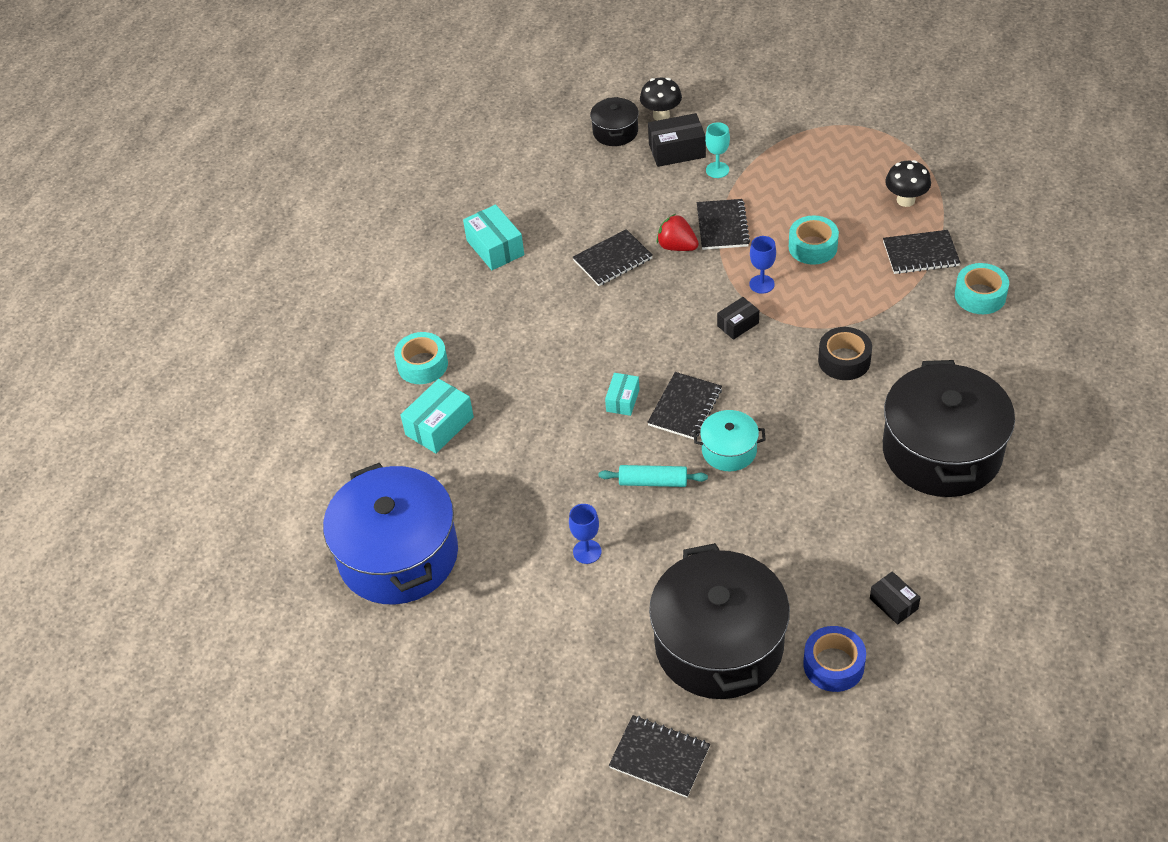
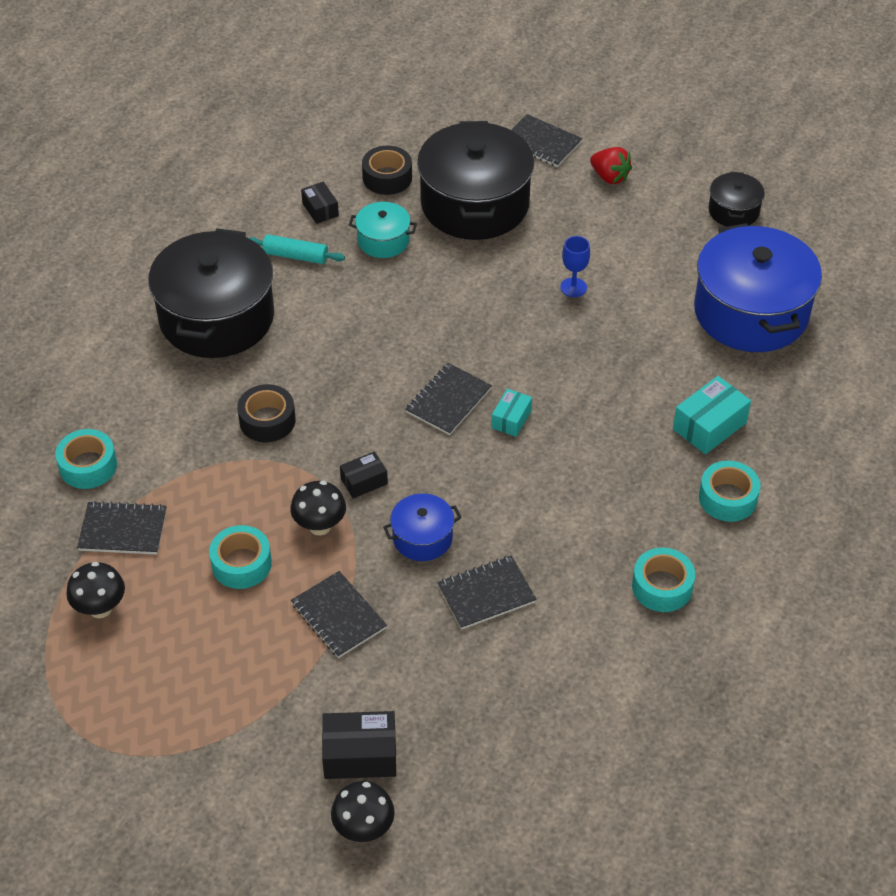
camera: 175 degrees left, 0 degrees up
(475, 288) = (662, 587): none -> turquoise tape
(495, 248) = (632, 641): turquoise box -> none
(615, 132) = (438, 811): black pot -> black pot (733, 211)
(653, 482) = (499, 336): turquoise rolling pin -> turquoise rolling pin (295, 256)
(674, 290) = (422, 537): none -> blue pot
(677, 247) = (403, 597): red strawberry -> red strawberry (609, 177)
(717, 170) = (316, 708): turquoise goblet -> none
(722, 226) = (338, 616): black notebook -> black notebook turned 45 degrees counterclockwise
(729, 450) = (417, 352): turquoise pot -> turquoise pot (383, 240)
(761, 284) = (320, 526): blue goblet -> black mushroom
(833, 665) = (387, 177): blue tape -> black tape

